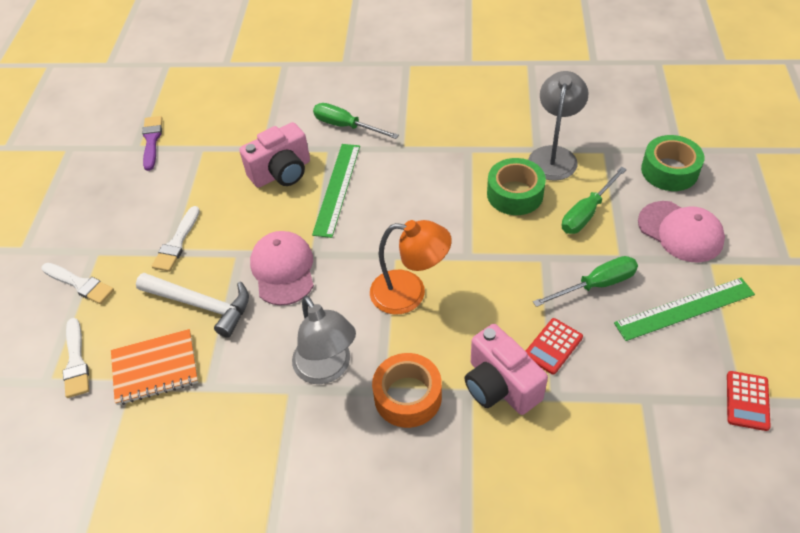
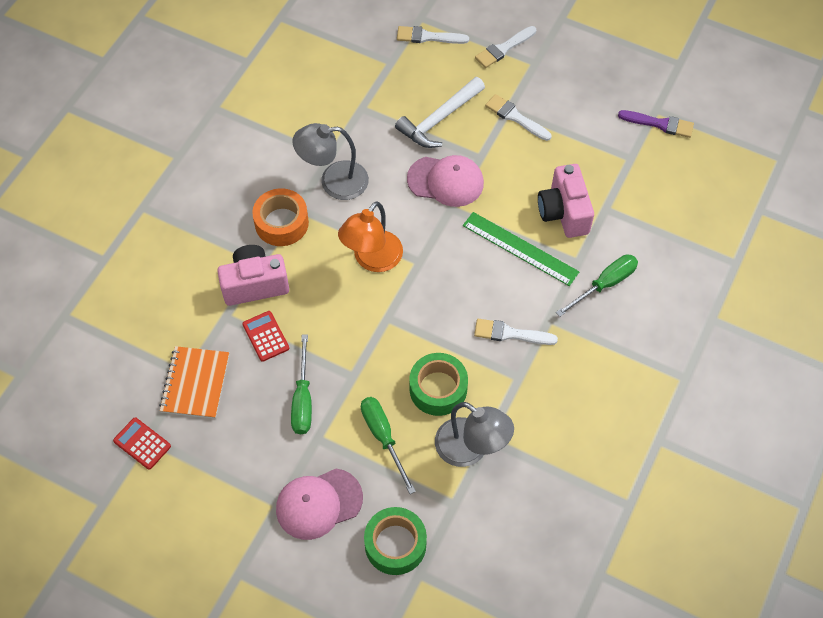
camera: 110 degrees right, 10 degrees up
(155, 368) = (395, 80): orange notebook -> orange notebook (195, 383)
(430, 167) = (510, 334): none -> white brush
(684, 309) = (242, 453): green ruler -> none

